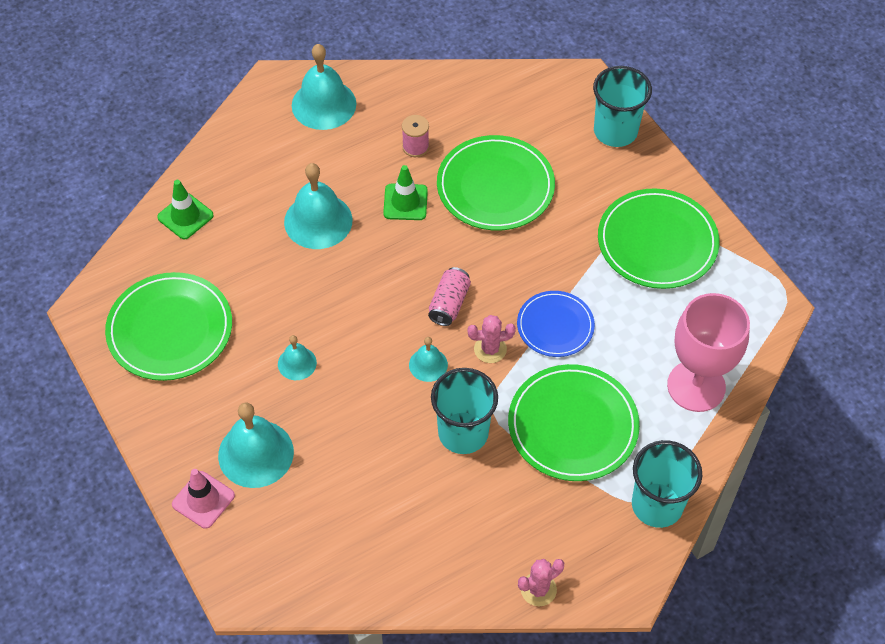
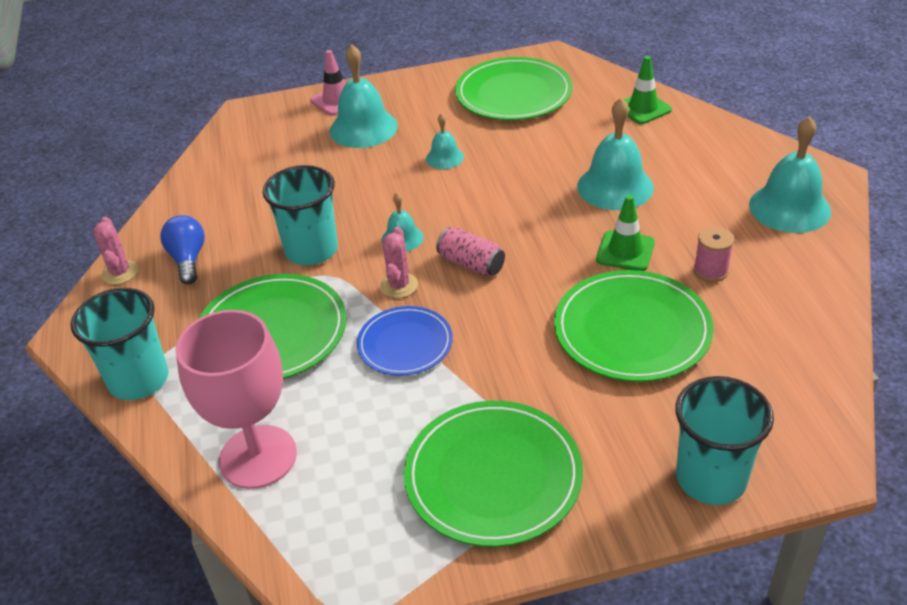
camera: 110 degrees right, 15 degrees down
(503, 535) = (188, 259): none -> blue light bulb

